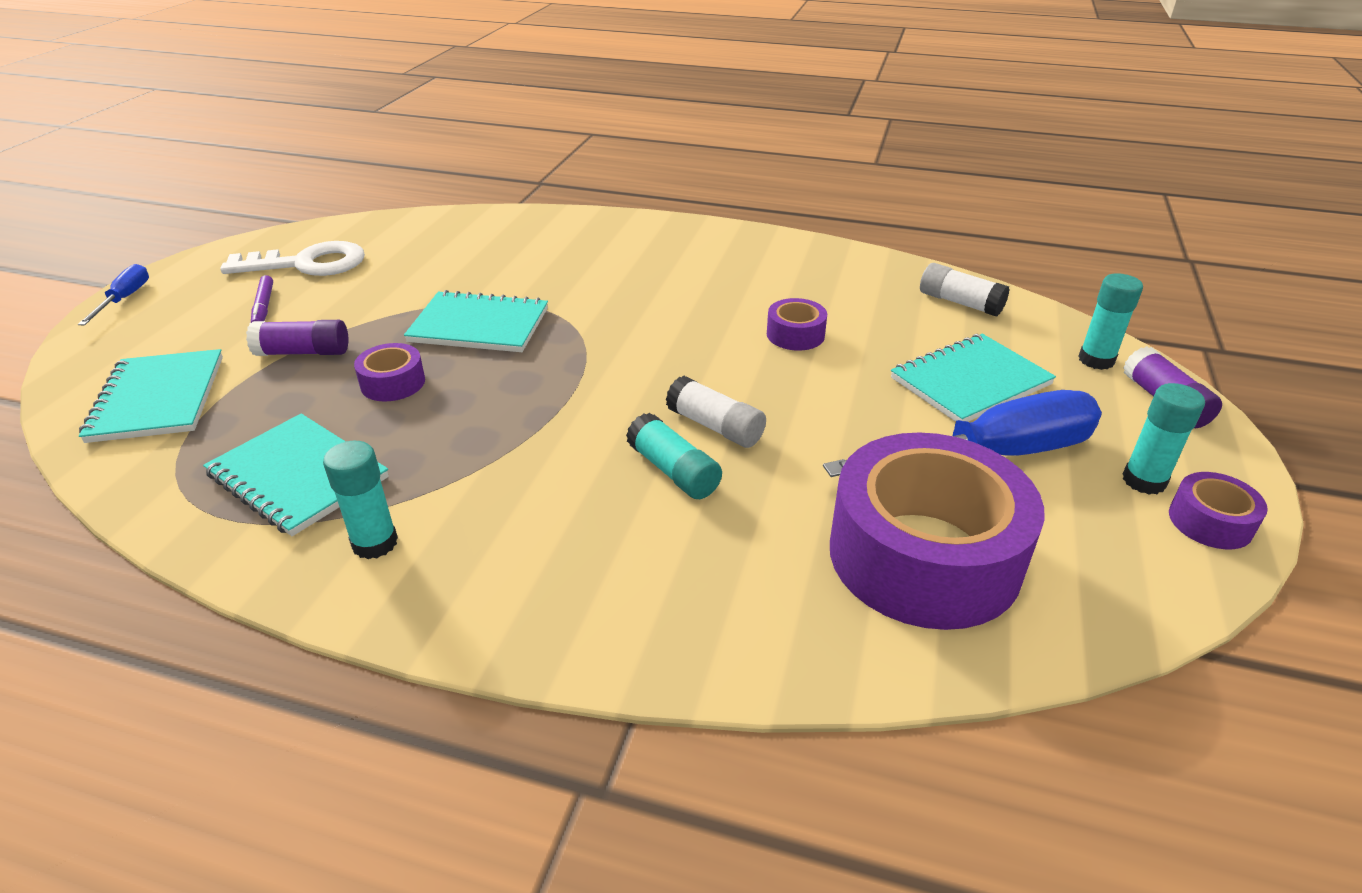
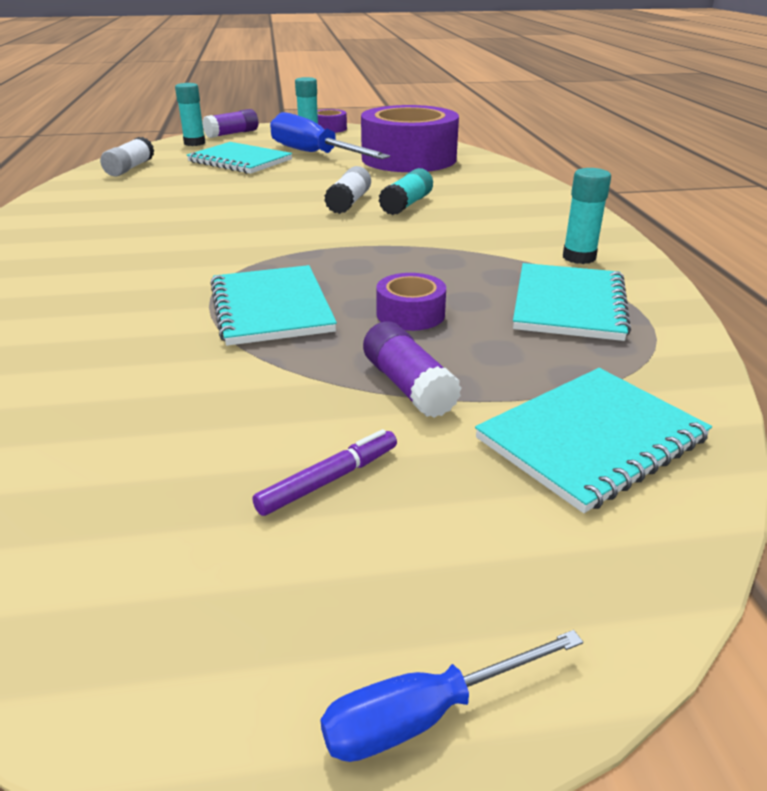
camera: 115 degrees left, 5 degrees down
(307, 264) = (153, 515): white key -> none
(795, 335) = (206, 199): purple tape -> none

